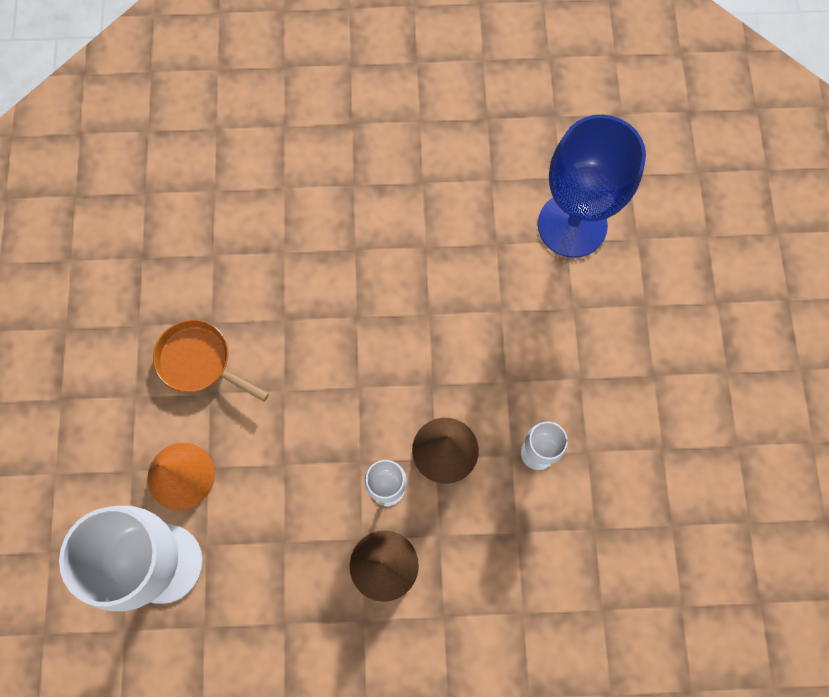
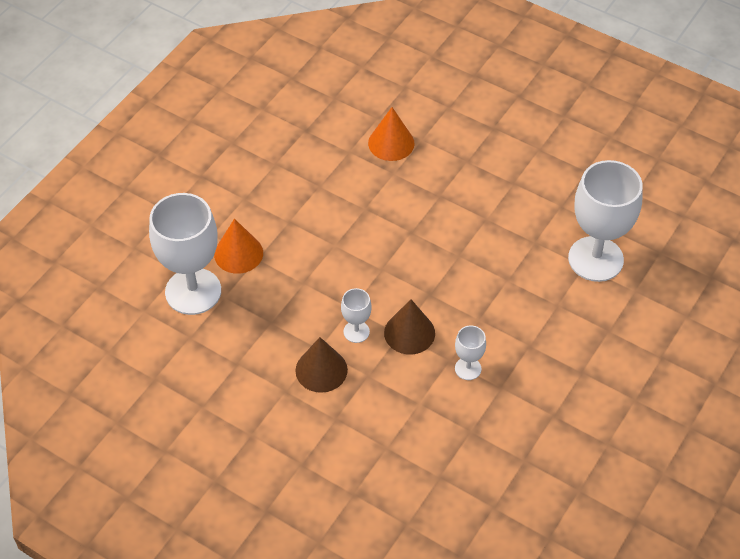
camera: 35 degrees right, 20 degrees down
(199, 362) = (296, 202): orange pan -> none
(253, 214) = (391, 143): none -> orange cone
(572, 225) = (595, 259): blue goblet -> white goblet

